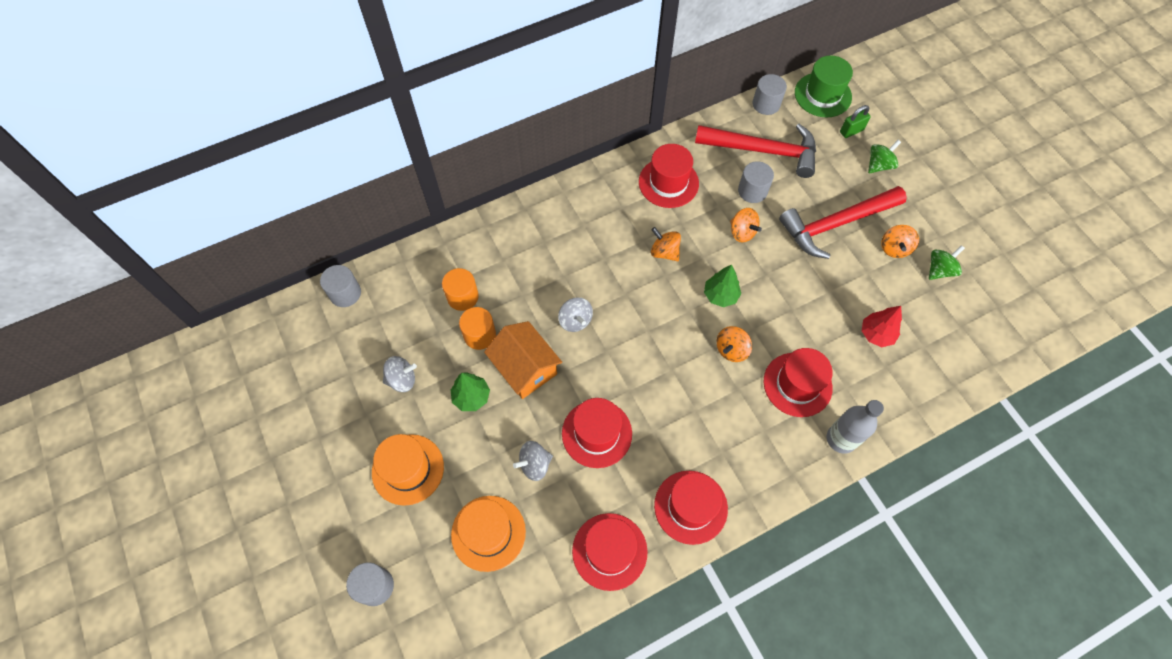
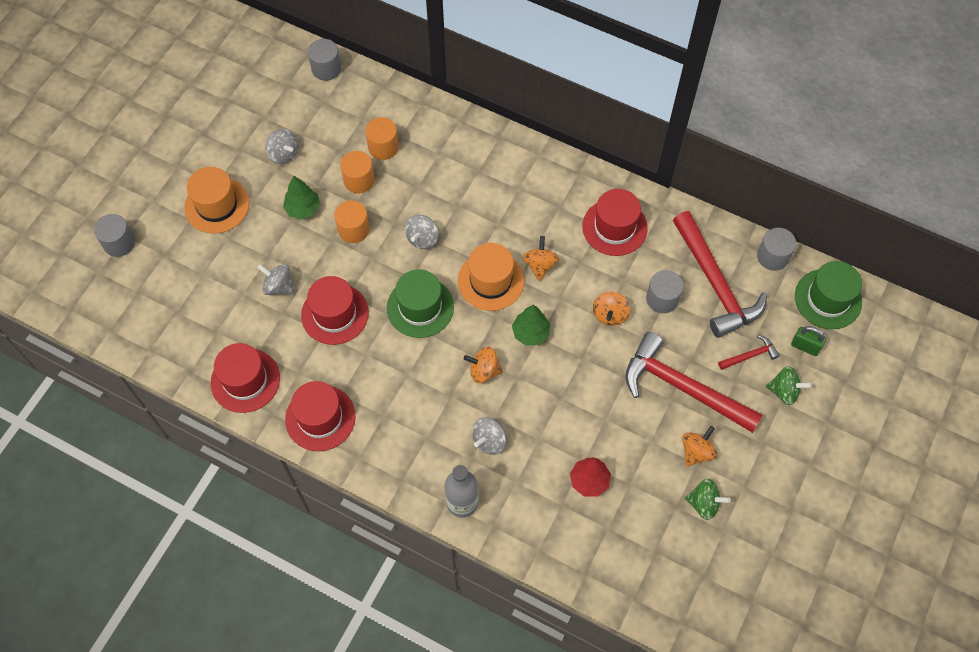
camera: 55 degrees right, 0 degrees up
(488, 533) = (204, 289): orange hat -> orange hat (491, 281)
(525, 368) = (354, 229): orange house -> orange cylinder
(639, 362) = (420, 307): none -> green hat
(797, 384) = (489, 441): red hat -> grey spinning top
(837, 167) = (750, 355): none -> red hammer
(894, 248) = (696, 451): orange spinning top -> orange spinning top turned 150 degrees clockwise

